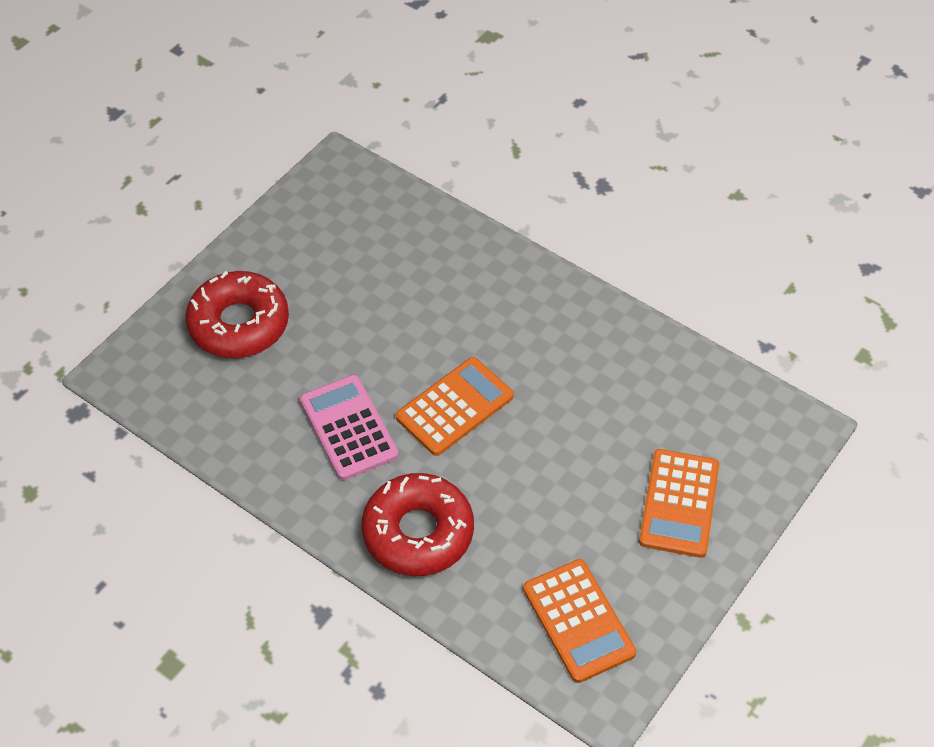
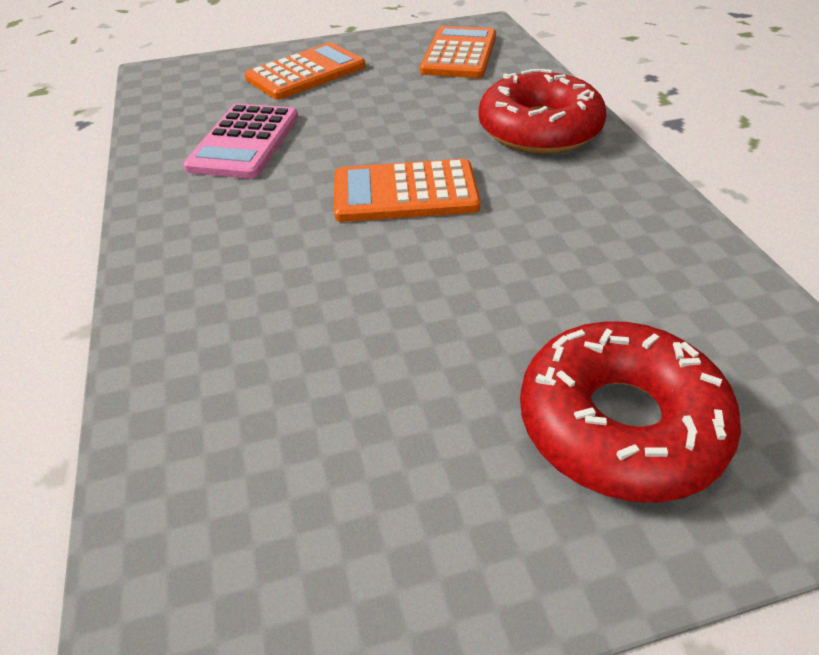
camera: 140 degrees left, 10 degrees down
(348, 428) = (542, 224): pink calculator -> pink calculator (245, 142)

